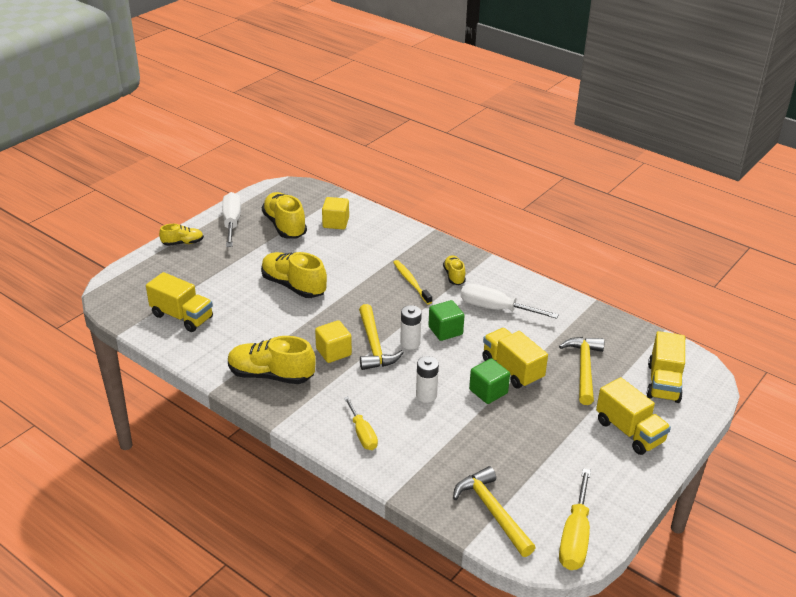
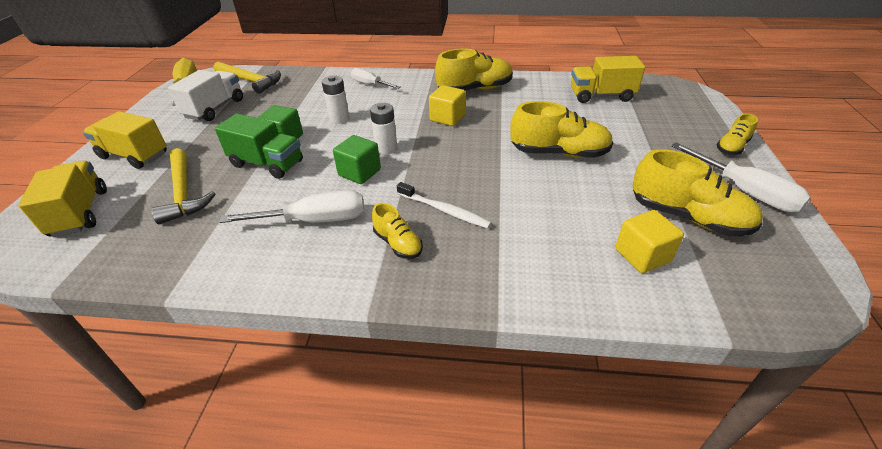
camera: 150 degrees right, 5 degrees up
(362, 434) = (370, 84): yellow screwdriver -> white screwdriver
(374, 345) = (418, 135): yellow hammer -> none
(411, 282) = (444, 210): yellow toothbrush -> white toothbrush
(512, 369) = (267, 164): yellow truck -> green truck
(545, 472) = (215, 108): none -> white truck

